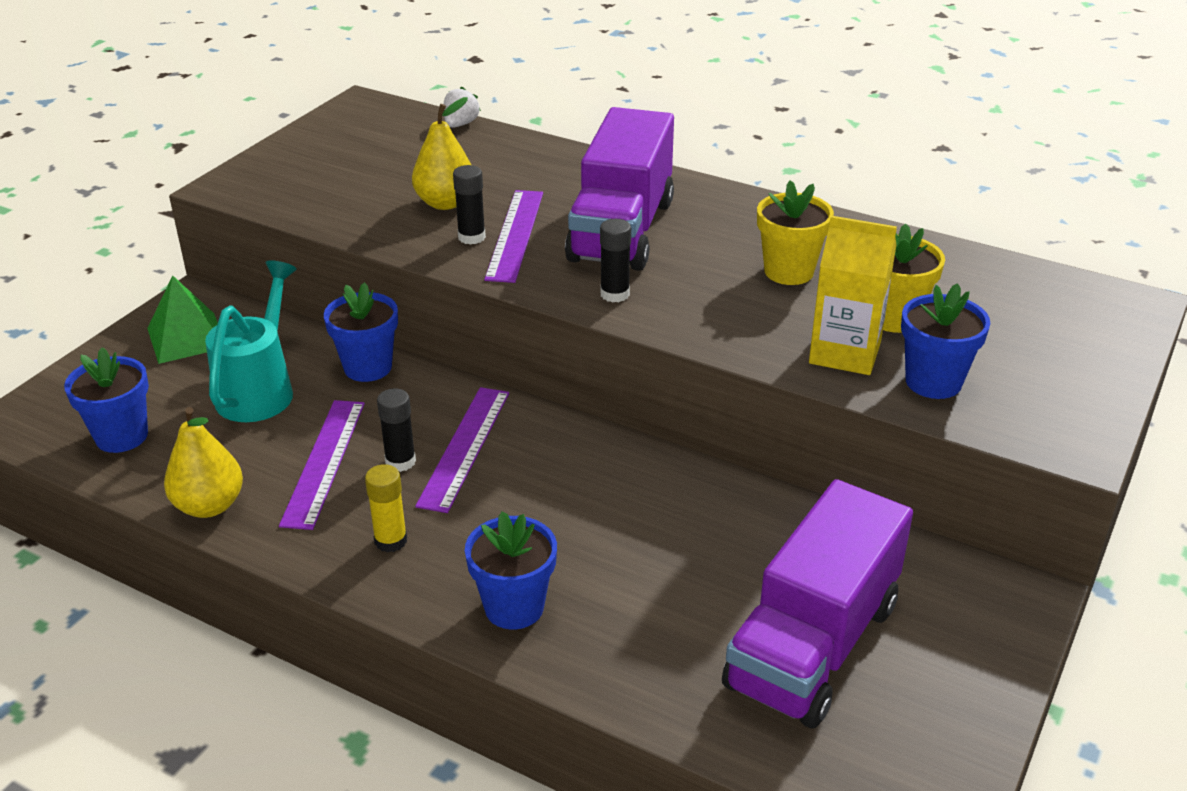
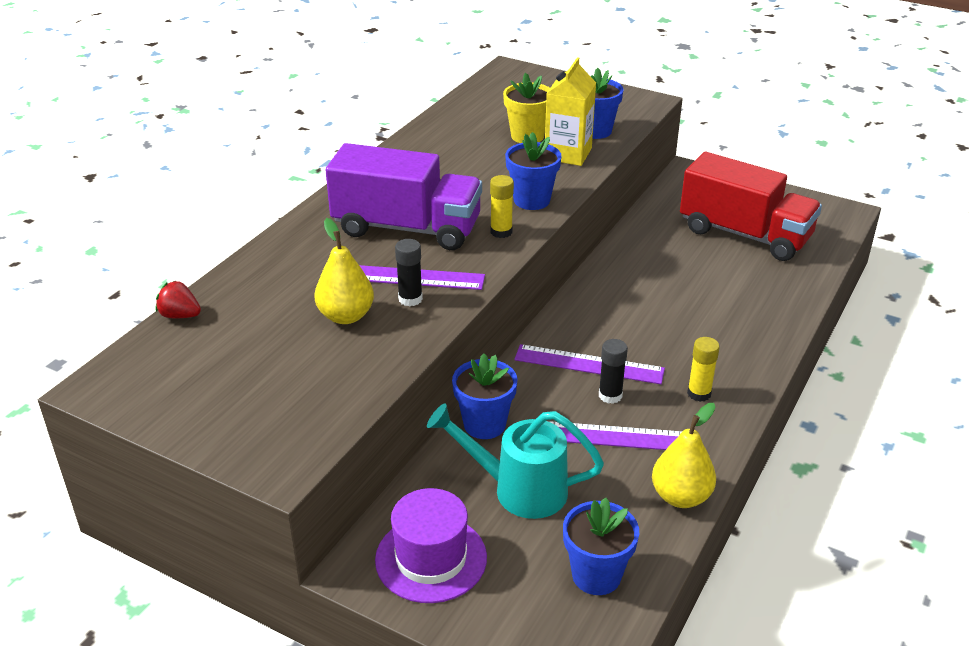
camera: 90 degrees left, 0 degrees up
(186, 338) = (431, 558): green pyramid -> purple hat
(460, 124) = (180, 315): white strawberry -> red strawberry
(514, 607) = (747, 336): blue flower pot -> blue flower pot (531, 200)
(615, 294) = (501, 232): black glue stick -> yellow glue stick
(788, 271) = (471, 166): yellow flower pot -> none
(812, 645) = (744, 234): purple truck -> red truck

